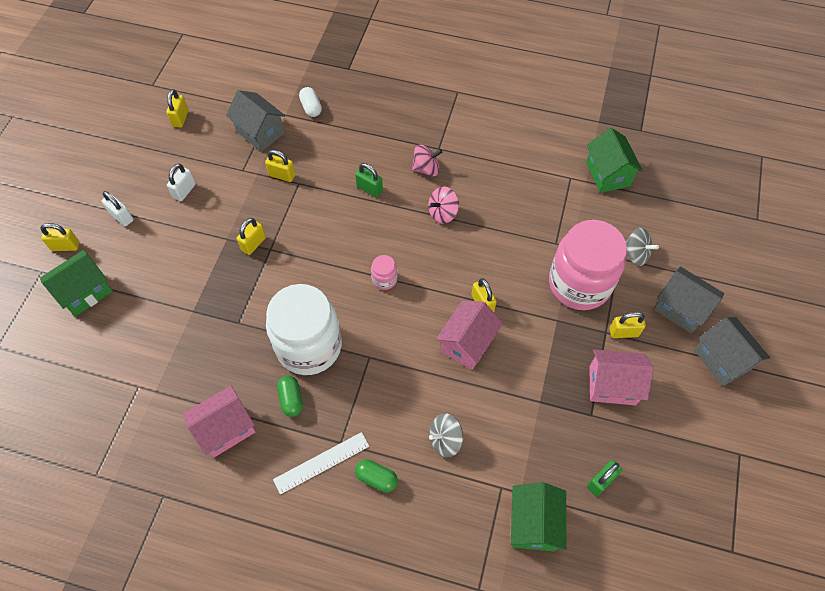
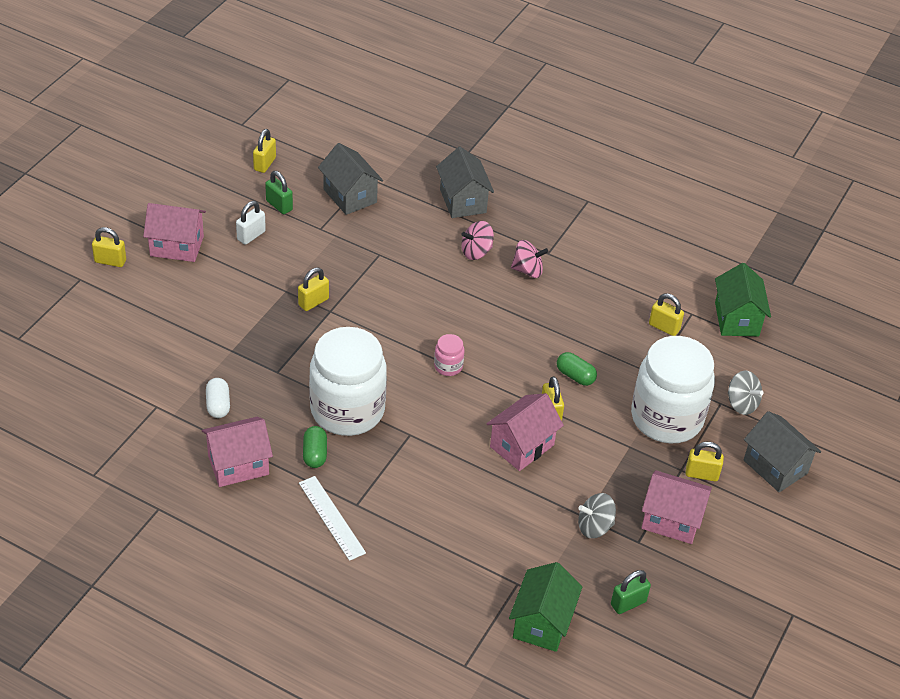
camera: 10 degrees right, 15 degrees down
(85, 292) = (121, 308): green house -> none
(121, 217) = (177, 246): white padlock -> pink house
(282, 175) = (363, 243): yellow padlock -> yellow padlock (664, 327)
(311, 108) = (414, 183): white capsule -> white capsule (218, 405)
(321, 463) = (331, 518): white ruler -> white ruler turned 75 degrees clockwise
(369, 189) = (457, 276): green padlock -> green padlock (279, 205)
(376, 478) = (386, 544): green capsule -> green capsule (575, 376)
(443, 213) = (533, 317): pink spinning top -> pink spinning top (476, 252)
(445, 440) = (470, 527): grey spinning top -> grey spinning top (594, 526)
(579, 284) = (666, 418): pink jar -> white jar
(722, 359) = (805, 524): grey house -> grey house (463, 201)

